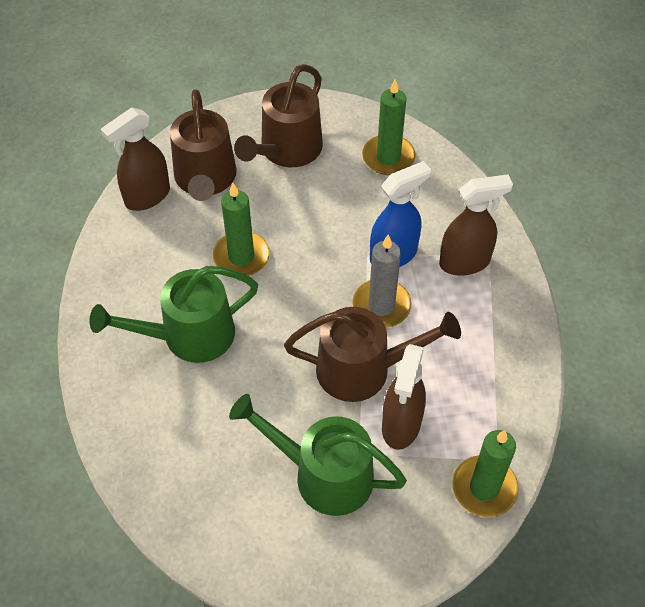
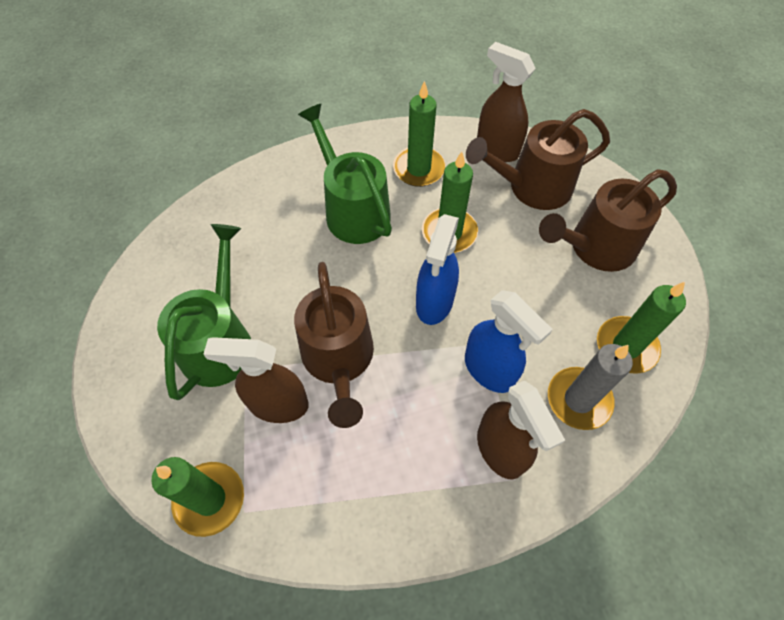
camera: 80 degrees right, 5 degrees up
(151, 268) = (419, 169): none -> green candle
(287, 150) = (596, 247): brown watering can -> brown watering can turned 45 degrees counterclockwise
(318, 283) = (434, 303): none -> blue spray bottle
(381, 306) = (419, 366): grey candle -> grey candle (578, 399)

